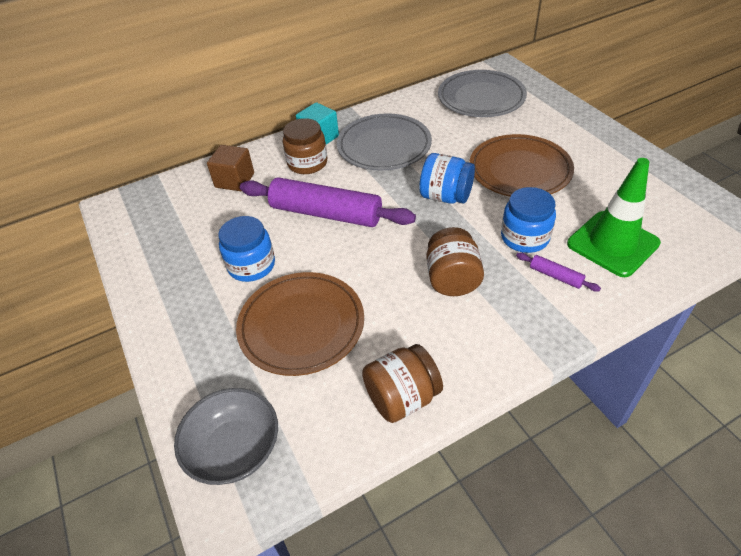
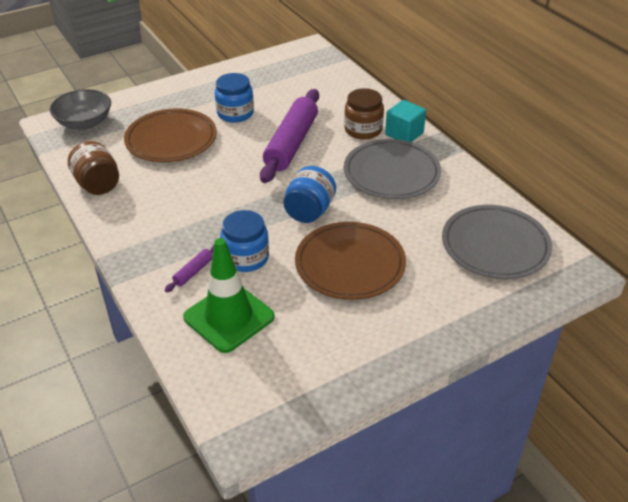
camera: 85 degrees right, 5 degrees down
(234, 180) = (339, 95): brown cube -> none
(452, 279) = (202, 211): brown jar -> none

